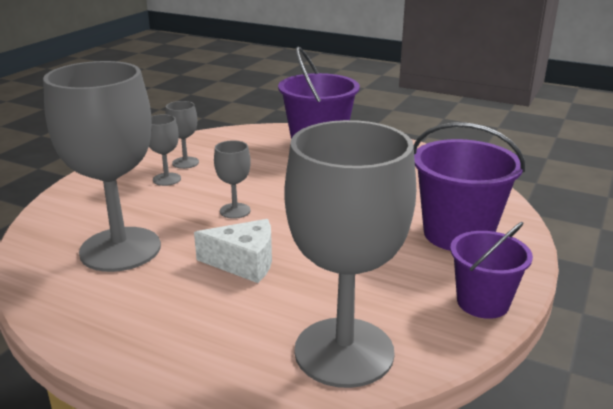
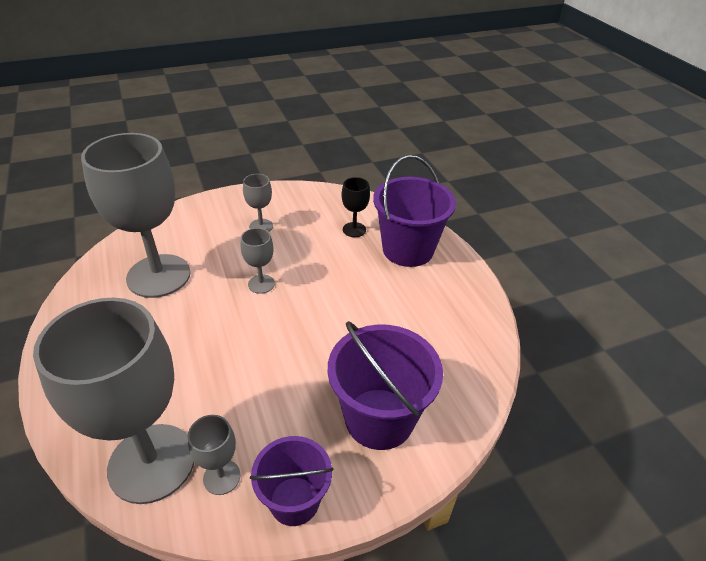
camera: 40 degrees right, 15 degrees up
(185, 163) = (292, 216): grey goblet -> grey goblet (221, 477)
(244, 262) = (204, 337): white cheese -> none
(255, 151) = (354, 229): none -> black goblet

